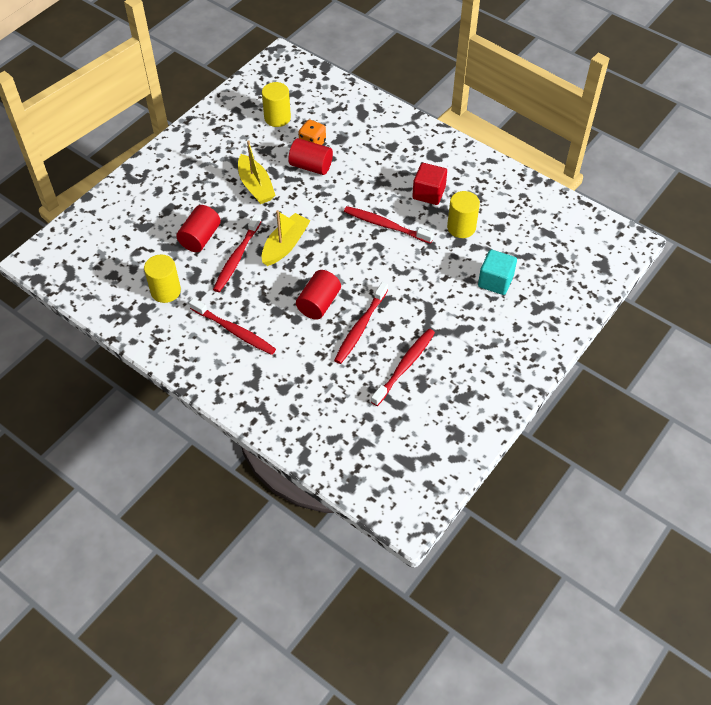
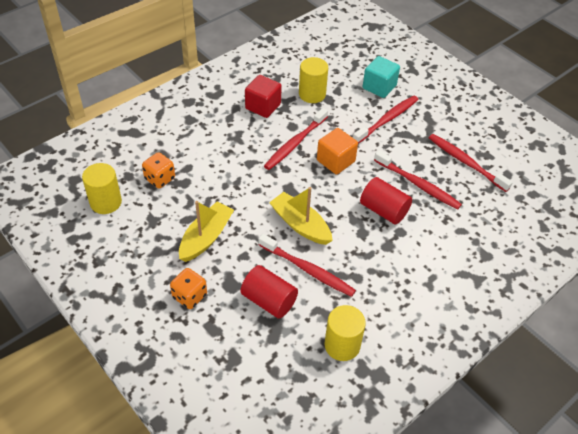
camera: 80 degrees left, 5 degrees down
(195, 189) = (189, 296): none -> orange dice
(234, 331) = (409, 286): red toothbrush -> red toothbrush (387, 120)
(256, 186) = (206, 237): yellow boat -> yellow boat turned 45 degrees counterclockwise
(311, 166) = (193, 185): red cylinder -> none
(372, 259) = (335, 161): none -> orange cube

